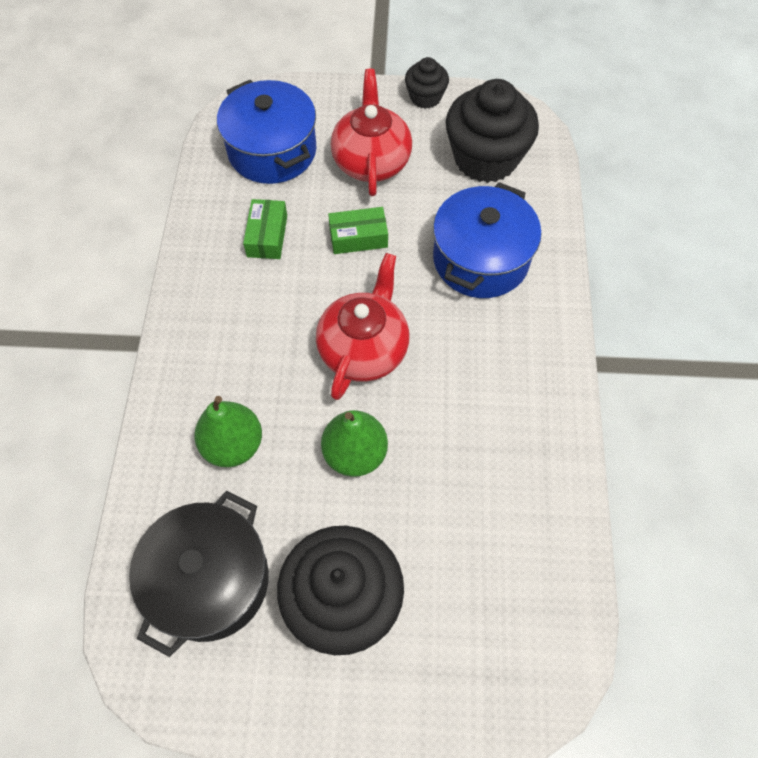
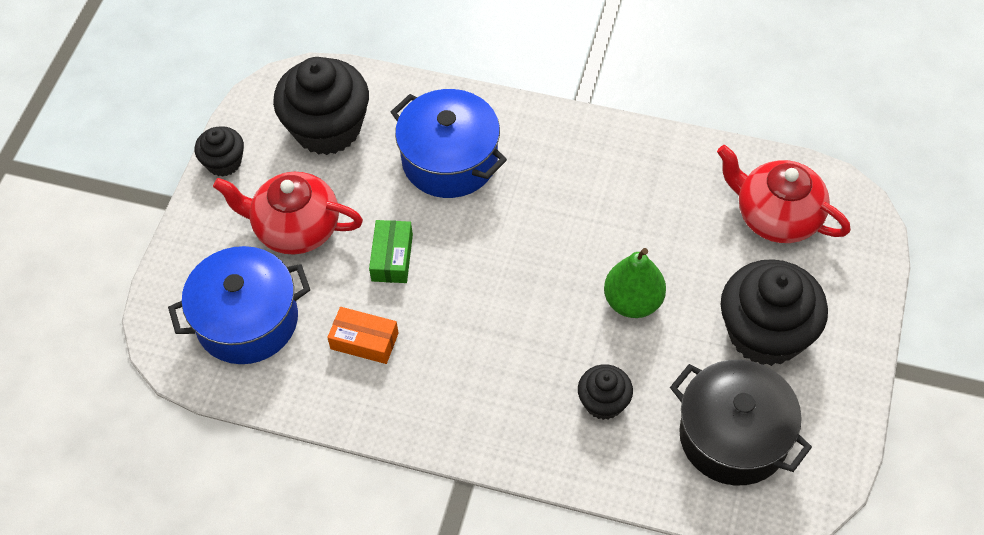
camera: 75 degrees left, 5 degrees down
(233, 445) = (603, 402): green pear -> black cupcake
(267, 236) = (364, 341): green box -> orange box
(364, 348) = (525, 275): red teapot -> red teapot (776, 216)

